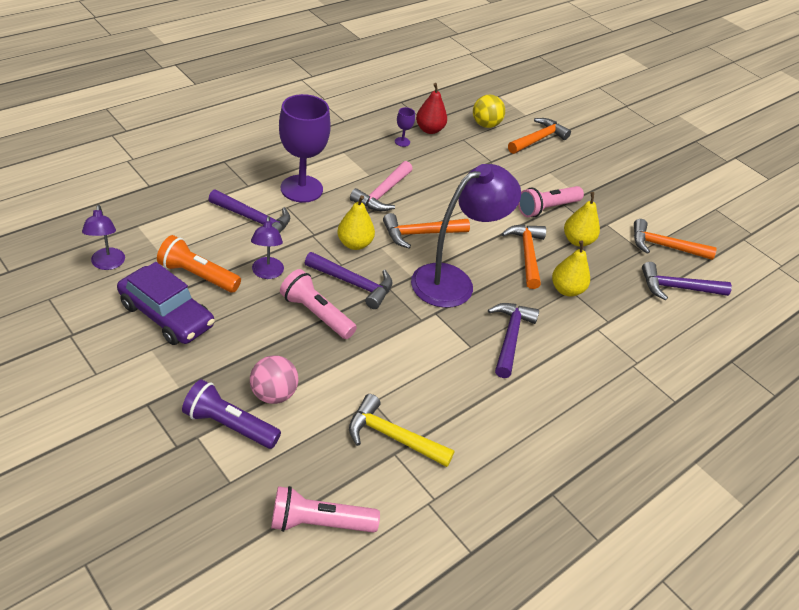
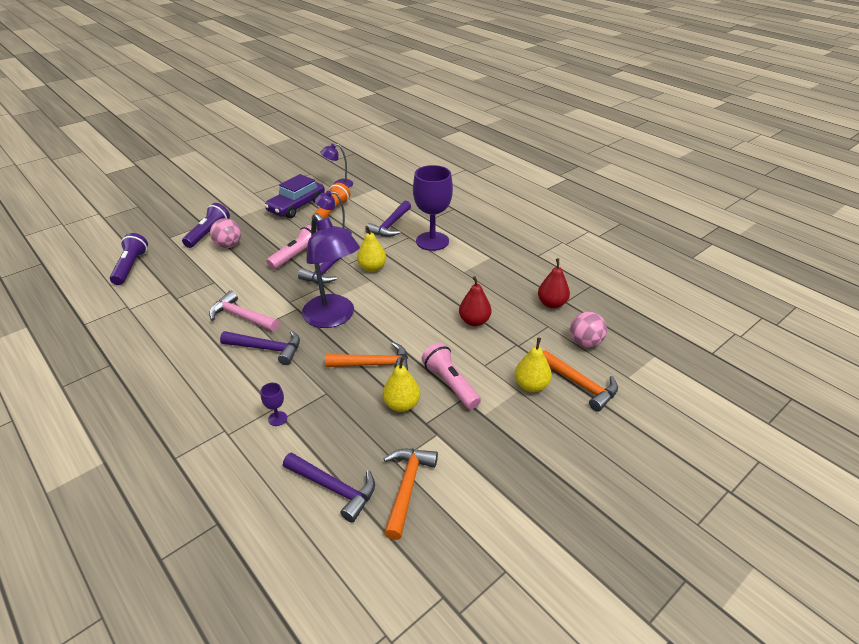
camera: 95 degrees right, 5 degrees down
(319, 522) = (131, 267): pink flashlight -> purple flashlight
(382, 193) = (439, 279): pink hammer -> pink hammer (241, 316)
(392, 436) = (183, 291): yellow hammer -> none
(402, 142) = (522, 287): purple goblet -> purple goblet (277, 418)
(420, 234) = (391, 299): orange hammer -> none
(457, 181) = (474, 321): none -> red pear
(485, 125) = (585, 342): yellow ball -> pink ball
(566, 290) = (326, 389): yellow pear -> yellow pear (531, 385)
(677, 288) = (334, 488): purple hammer -> purple hammer turned 120 degrees clockwise

